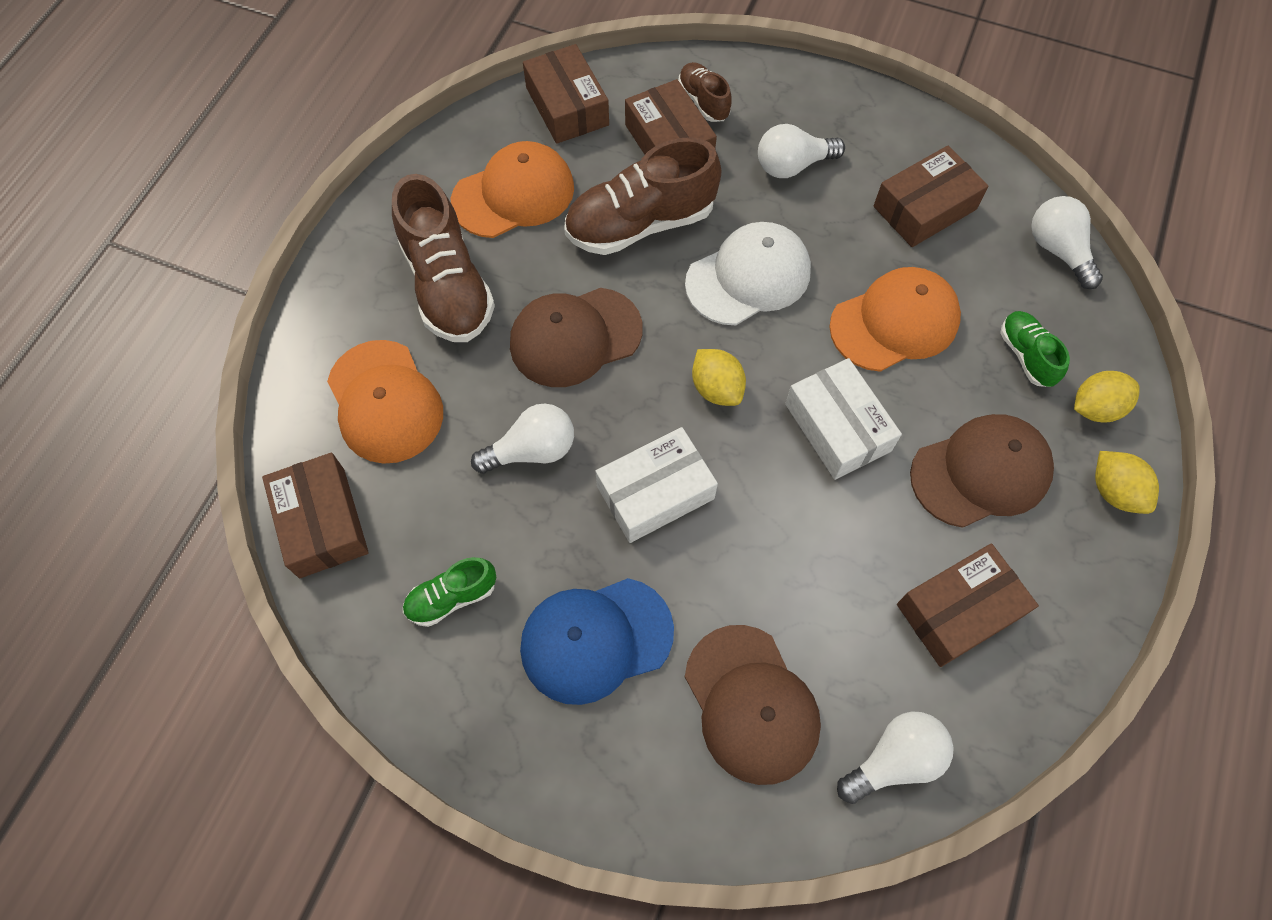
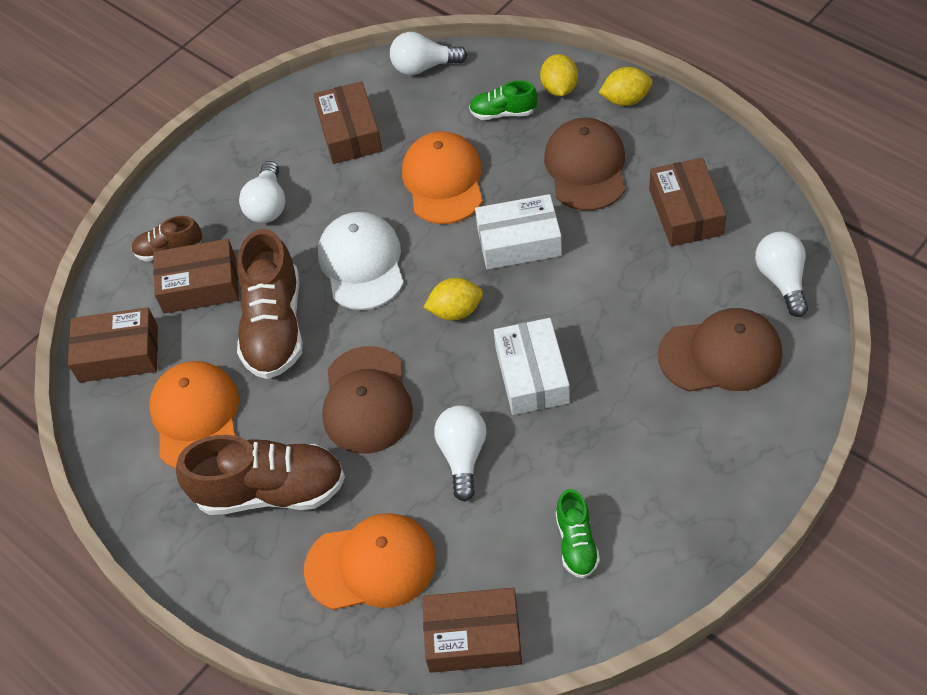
camera: 65 degrees left, 10 degrees down
(596, 639) = (643, 445): blue cap -> none

